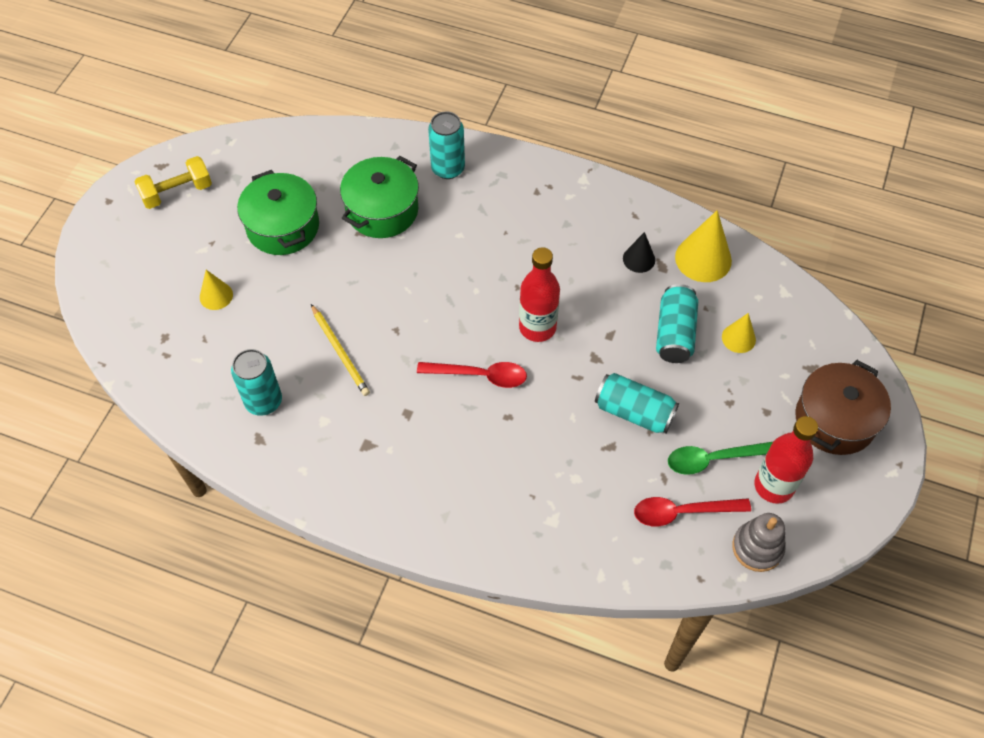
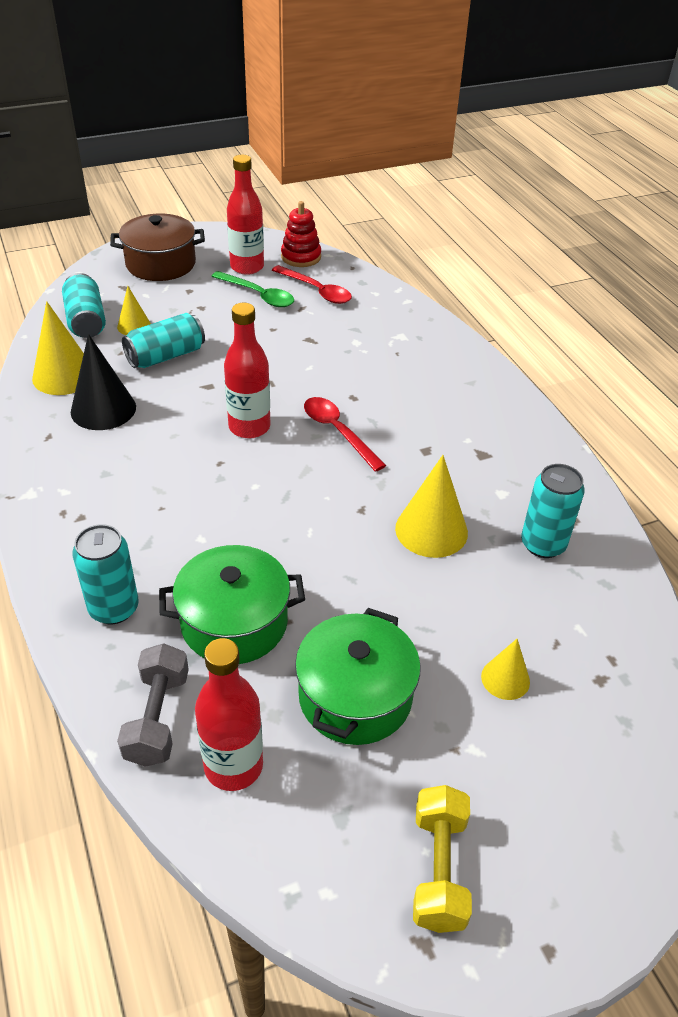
camera: 135 degrees left, 15 degrees down
(177, 192) = (438, 869): yellow dumbbell -> yellow dumbbell turned 75 degrees clockwise
(304, 158) = (233, 766): none -> red bottle
(340, 352) = (431, 530): yellow pencil -> yellow cone
(361, 148) = (157, 717): none -> grey dumbbell
(634, 412) = (266, 342): turquoise can -> turquoise can (86, 320)
(639, 259) = (103, 409): black cone -> black cone, size x1.73
(757, 548) = (301, 257): grey stacking toy -> red stacking toy

